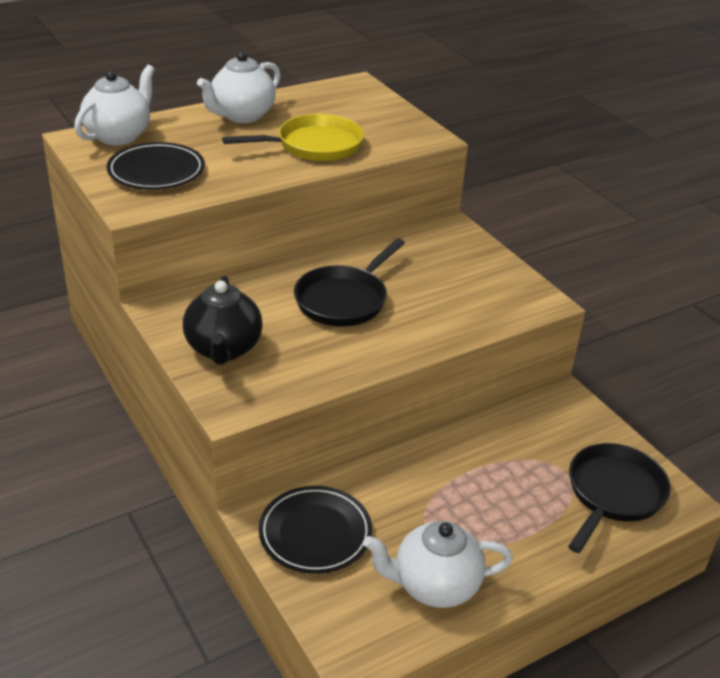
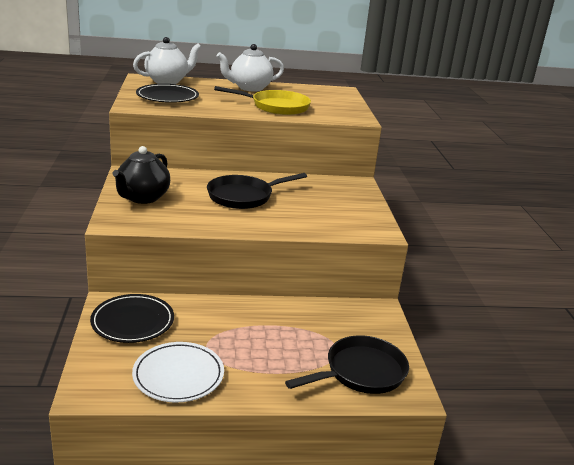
camera: 25 degrees right, 10 degrees down
(434, 585) = (178, 375): white teapot -> white plate

